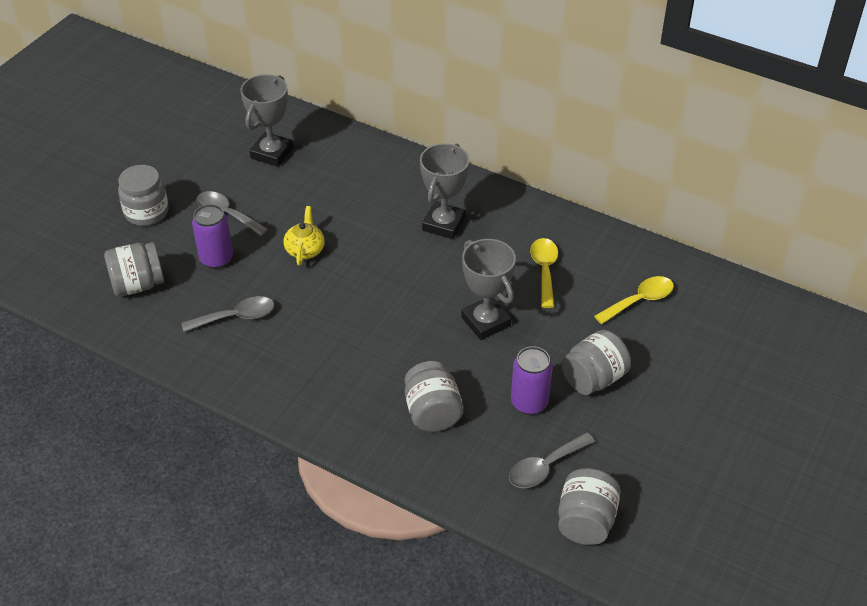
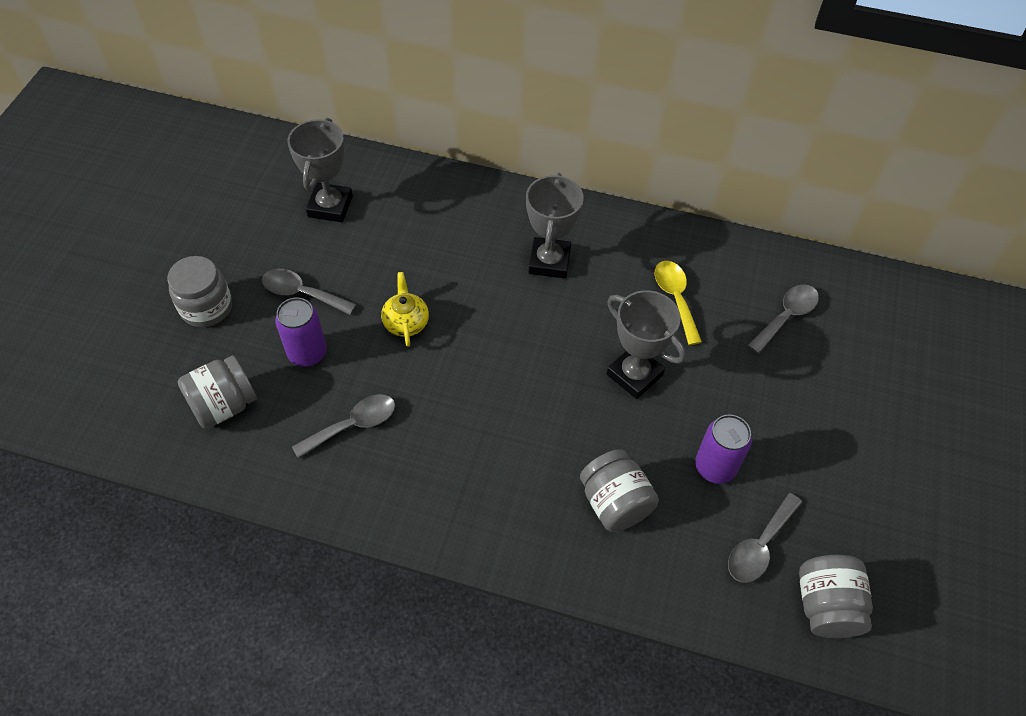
camera: 15 degrees left, 10 degrees up
(593, 379) = (772, 422): grey jar -> none
(639, 301) = (786, 316): yellow spoon -> grey spoon

